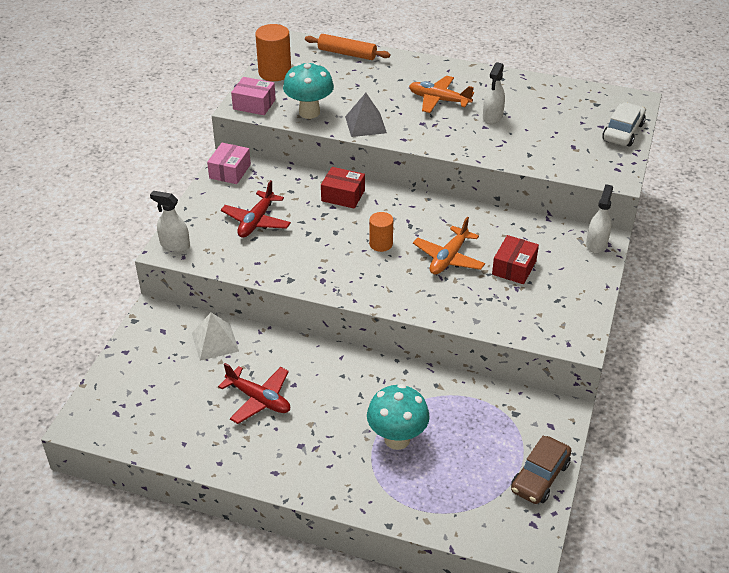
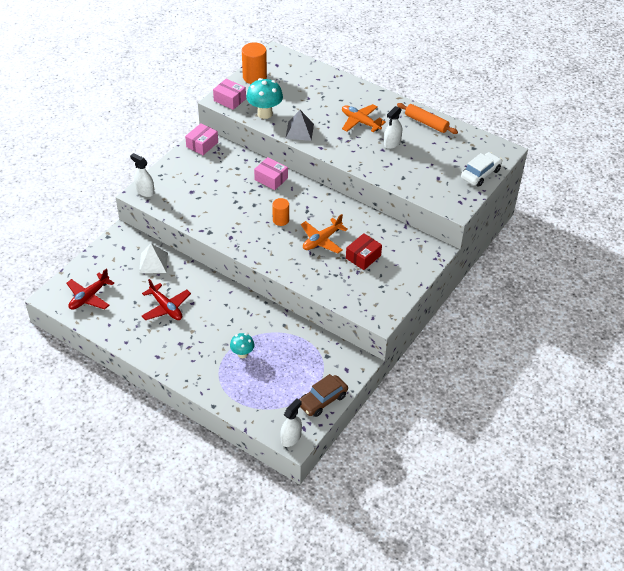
camera: 15 degrees right, 5 degrees up
(256, 221) = (205, 185): red plane -> red plane (89, 297)
(343, 195) = (271, 179): red box -> pink box
(347, 53) = (312, 71): orange rolling pin -> orange rolling pin (426, 123)
(397, 439) = (242, 354): turquoise mushroom -> turquoise mushroom, size x0.59
(596, 244) = (430, 252): white spray bottle -> white spray bottle (291, 437)

